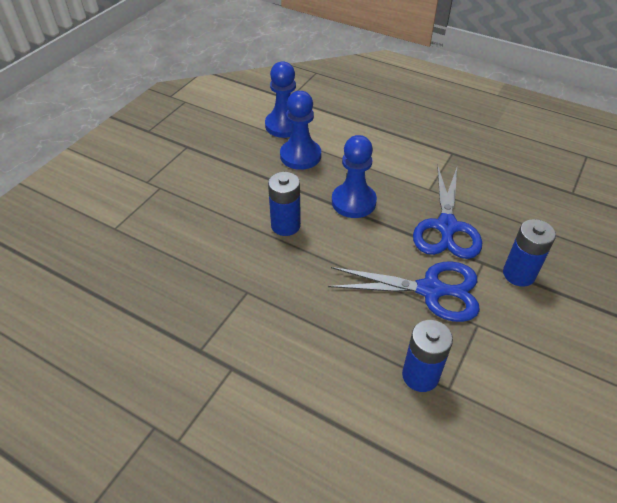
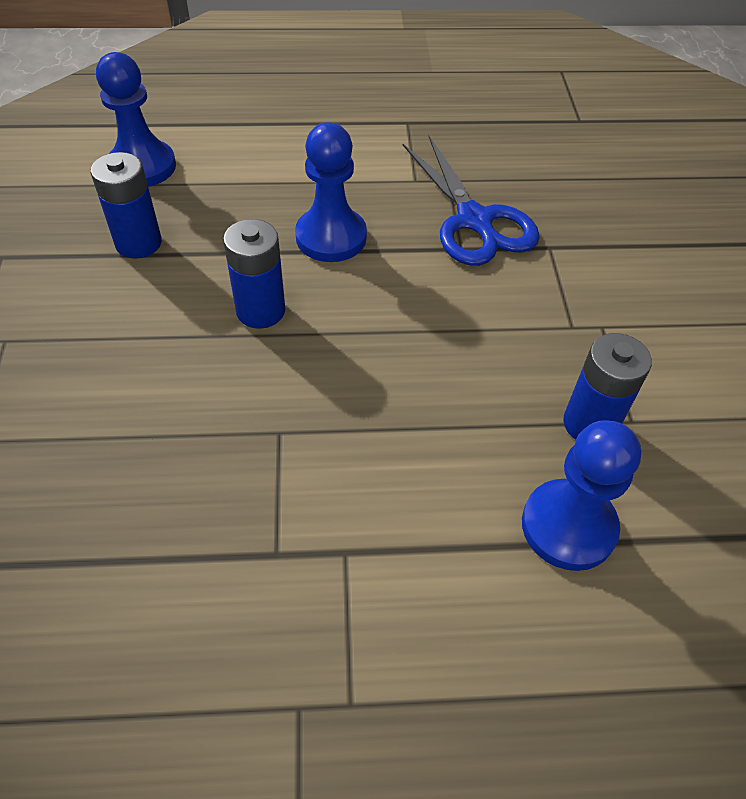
camera: 35 degrees left, 5 degrees up
(300, 156) = (203, 202): blue pawn -> blue pawn (568, 526)
(430, 290) = (518, 310): blue scissors -> none
(518, 274) = (599, 243): blue battery -> blue battery (138, 243)

